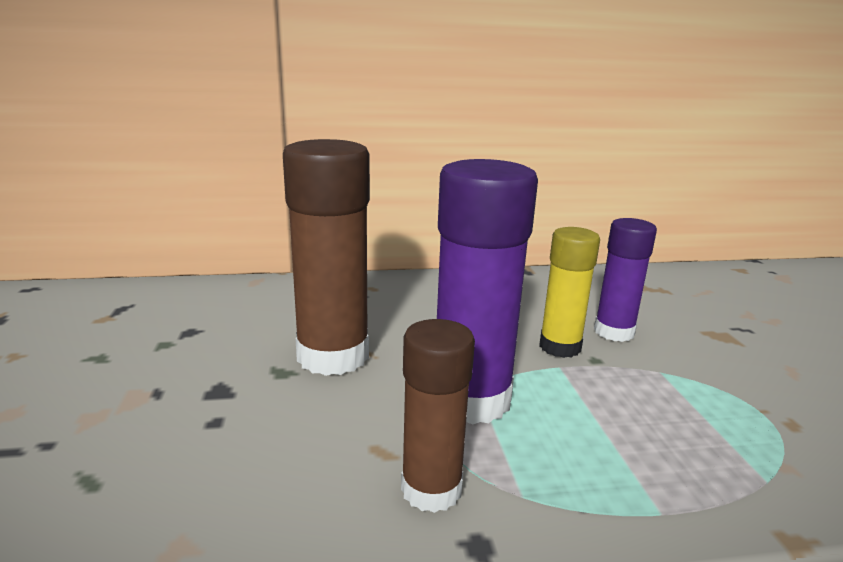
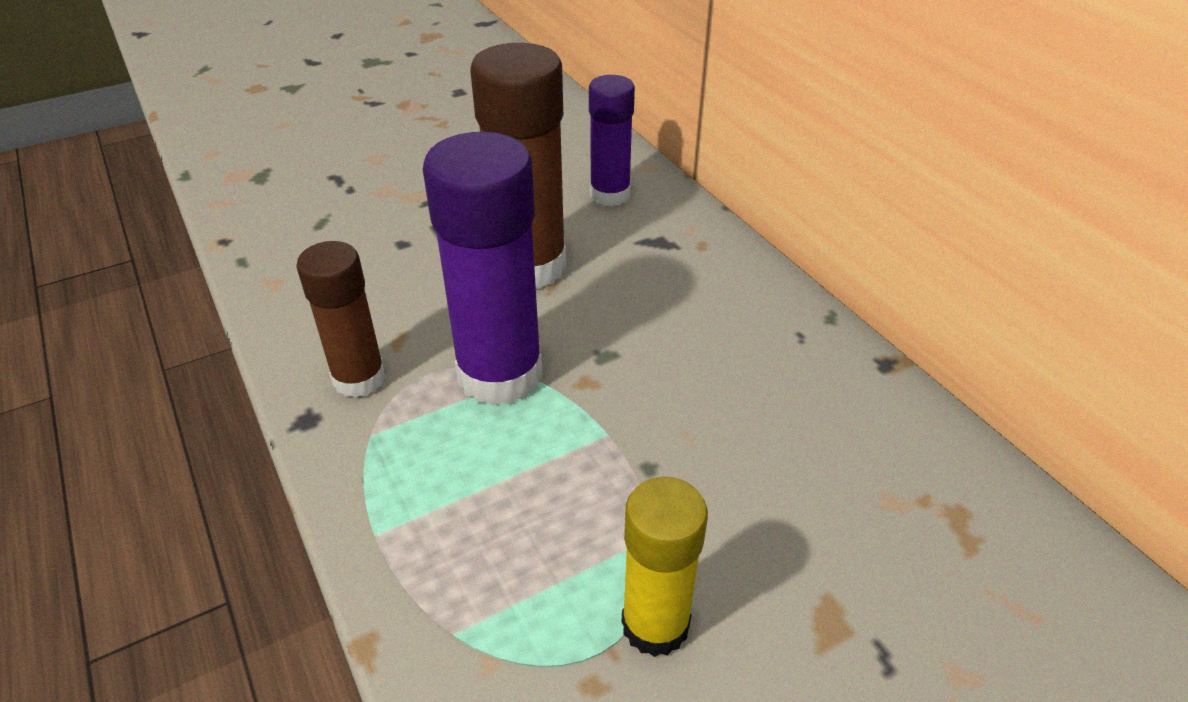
camera: 70 degrees right, 20 degrees up
(560, 347) = (657, 428): yellow glue stick -> yellow glue stick (655, 624)
(614, 332) = (740, 480): purple glue stick -> purple glue stick (610, 195)

